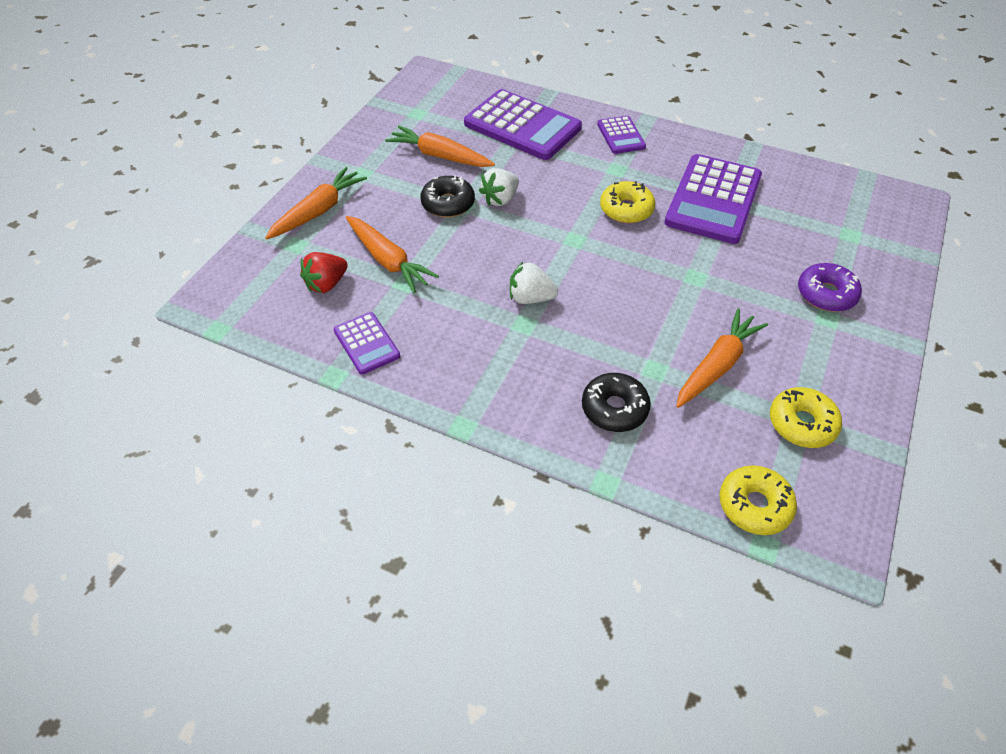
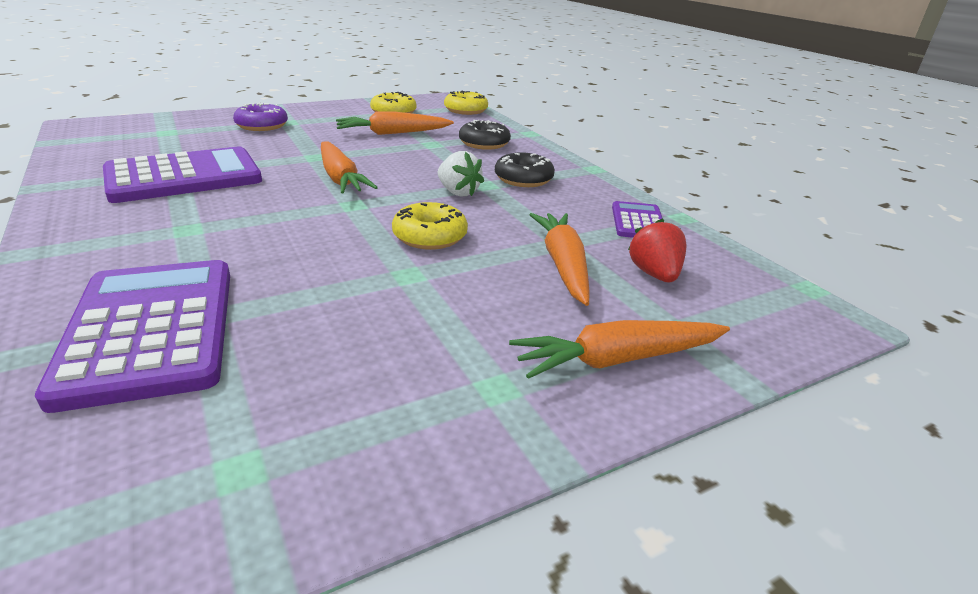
camera: 145 degrees left, 20 degrees down
(326, 284) = (654, 274): red strawberry -> red strawberry turned 90 degrees counterclockwise
(439, 156) = (342, 349): orange carrot -> orange carrot (340, 178)
(448, 204) = (424, 284): black donut -> black donut (523, 179)
(500, 199) = (359, 261): white strawberry -> none
(621, 136) = (93, 253): purple calculator -> none
(626, 209) = (264, 201): yellow donut -> yellow donut (430, 236)

